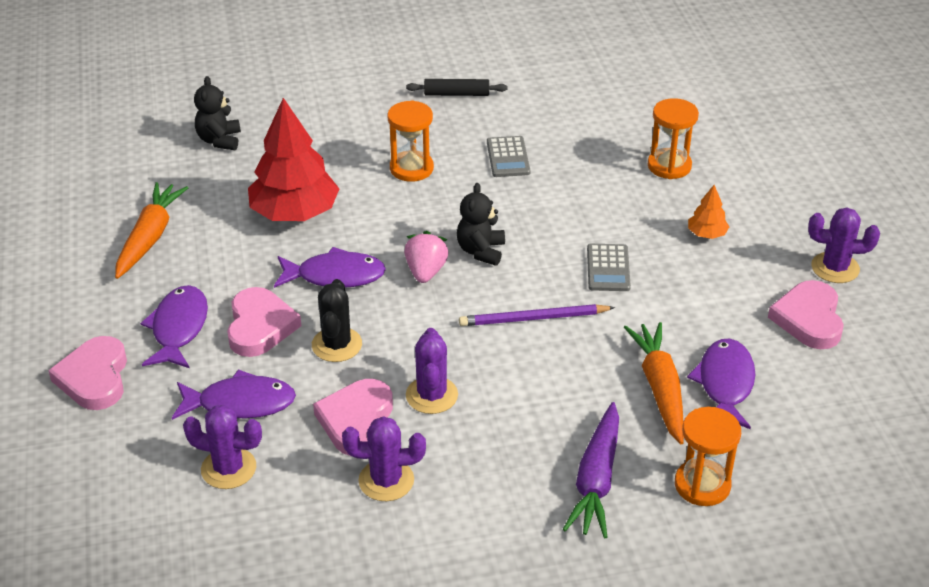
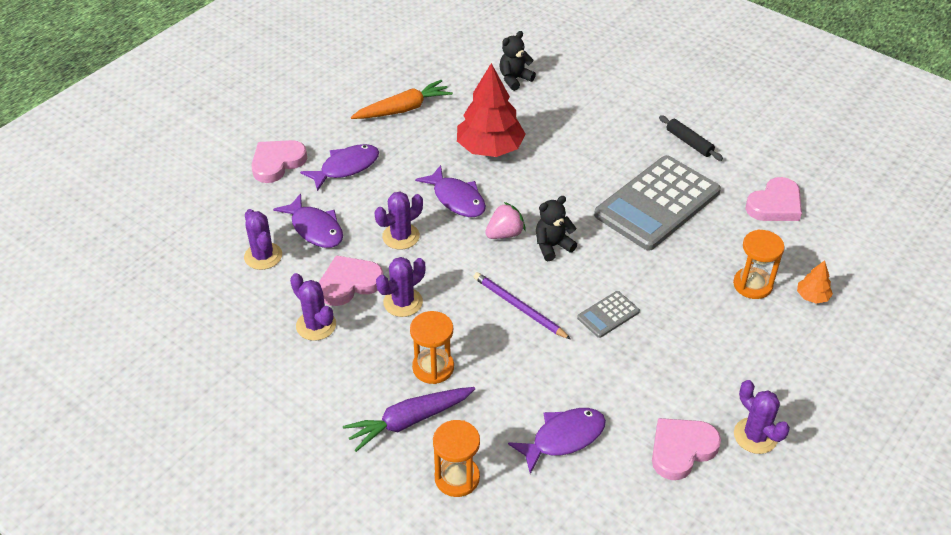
camera: 50 degrees right, 5 degrees up
(260, 326) = (381, 196): pink heart -> pink heart (775, 205)
(337, 345) = (401, 236): black cactus -> purple cactus
(411, 168) = (590, 169): orange hourglass -> orange hourglass (433, 367)
(508, 157) = (657, 203): grey calculator -> grey calculator, size x2.32
(660, 388) = (523, 406): orange carrot -> none
(706, 234) = (704, 345): orange tree -> orange tree (812, 296)

